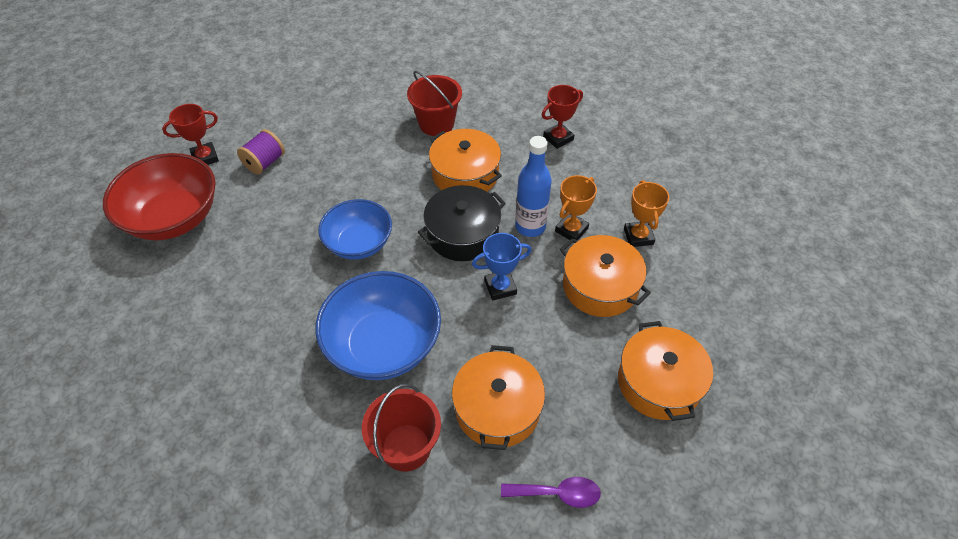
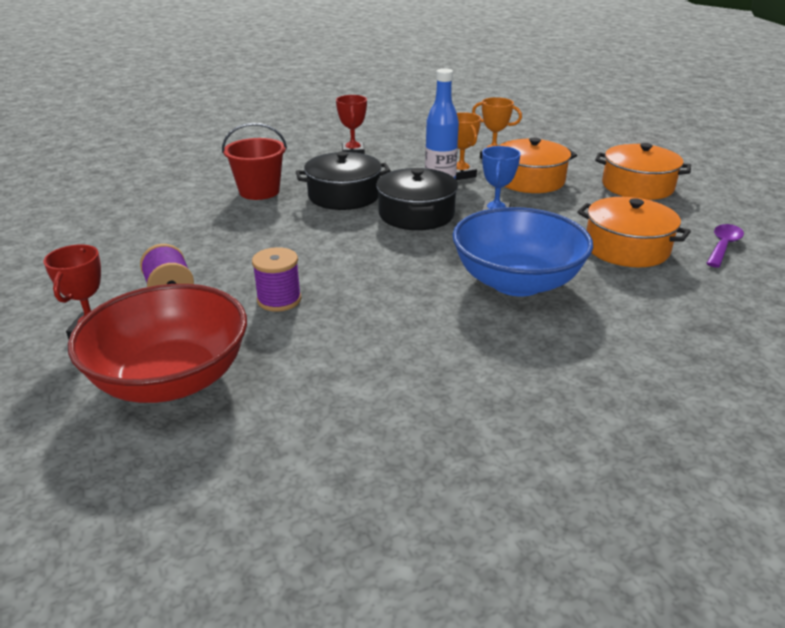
camera: 60 degrees left, 20 degrees down
(282, 219) = (279, 300): none -> purple spool
(359, 243) = (370, 264): blue bowl -> none
(406, 447) = (646, 299): red bucket -> none
(465, 174) = (344, 196): orange pot -> black pot

